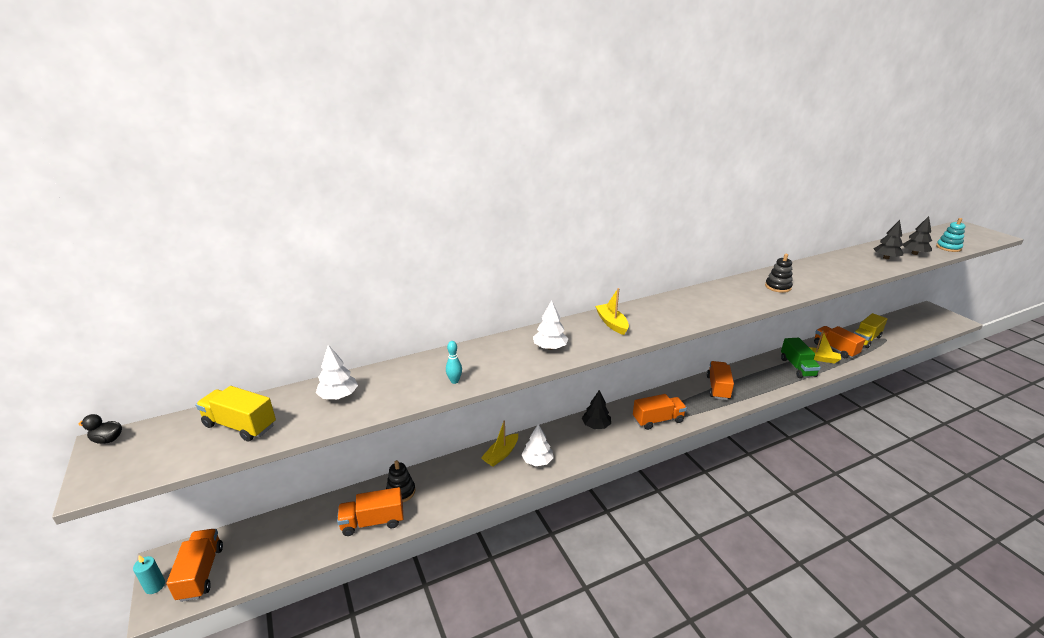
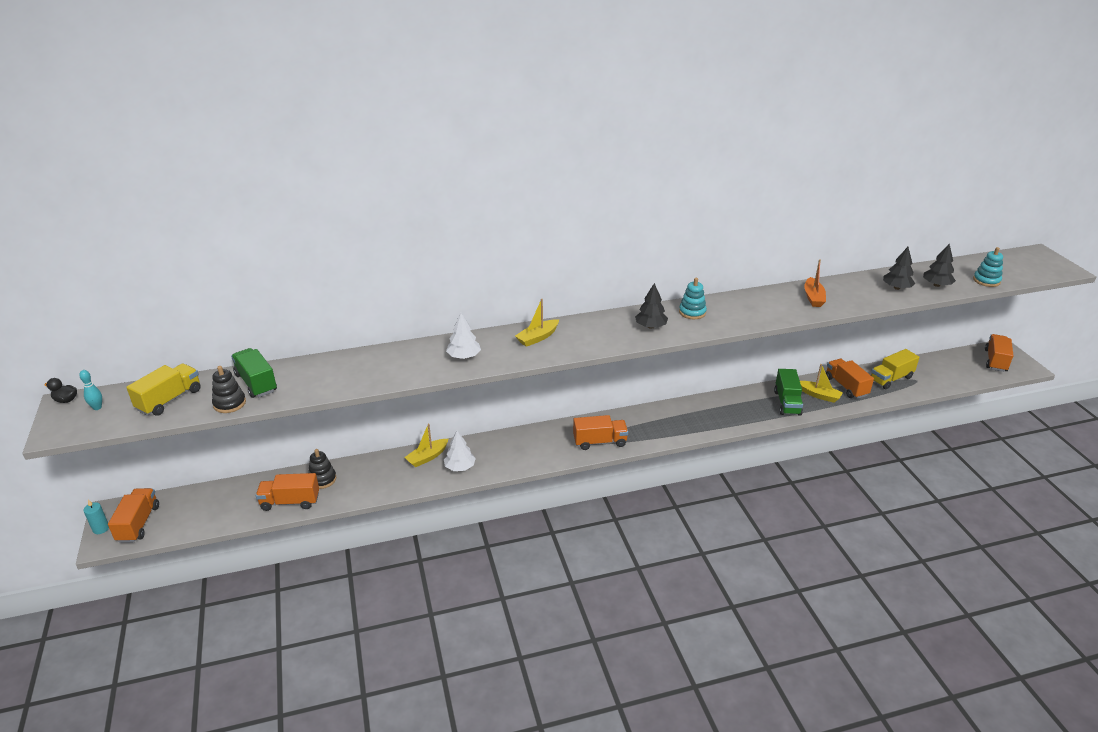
camera: 10 degrees right, 5 degrees up
(240, 425) = (169, 400): yellow truck -> yellow truck turned 90 degrees clockwise
(338, 396) = (256, 383): white tree -> green truck
(454, 381) = (361, 380): turquoise bowling pin -> turquoise bowling pin (97, 407)
(596, 425) = (533, 440): black tree -> black tree (650, 326)
(611, 323) = (537, 338): yellow boat -> yellow boat turned 120 degrees counterclockwise
(718, 388) = (683, 416): orange truck -> orange truck (995, 361)
(736, 290) = (692, 312): none -> turquoise stacking toy
(778, 287) = (740, 313): black stacking toy -> black stacking toy (229, 403)
(827, 270) = (813, 297): none -> orange boat

